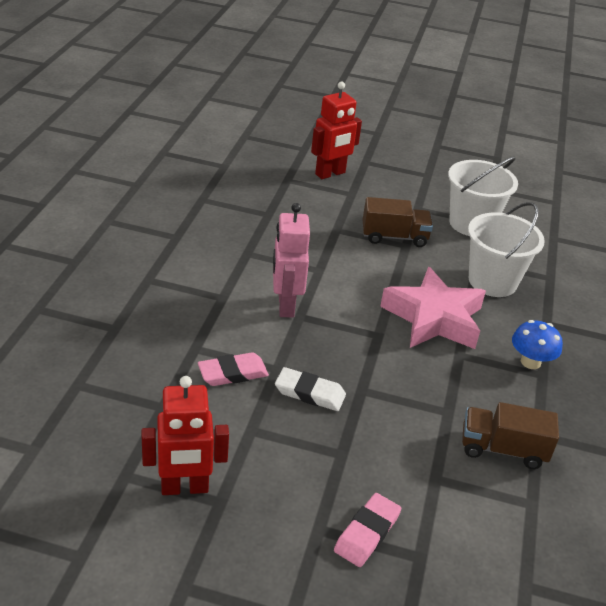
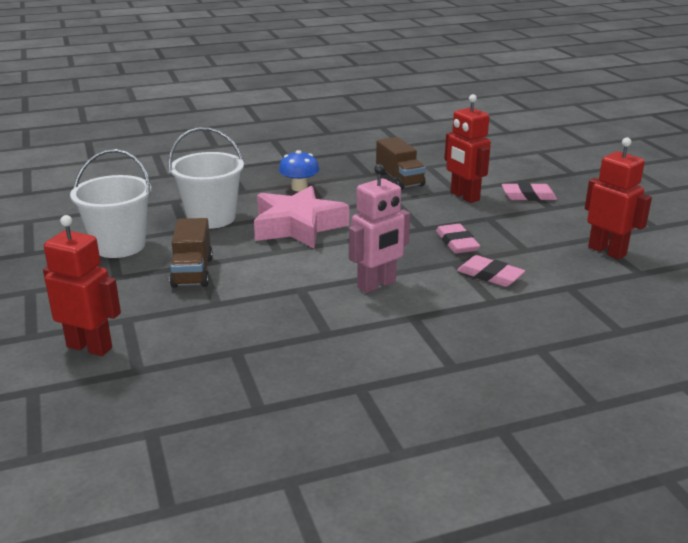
camera: 120 degrees left, 10 degrees down
(310, 393) = (457, 243): white eraser -> pink eraser
(394, 237) = (192, 272): brown truck -> brown truck turned 150 degrees counterclockwise
(411, 472) = (464, 196): none -> red robot

